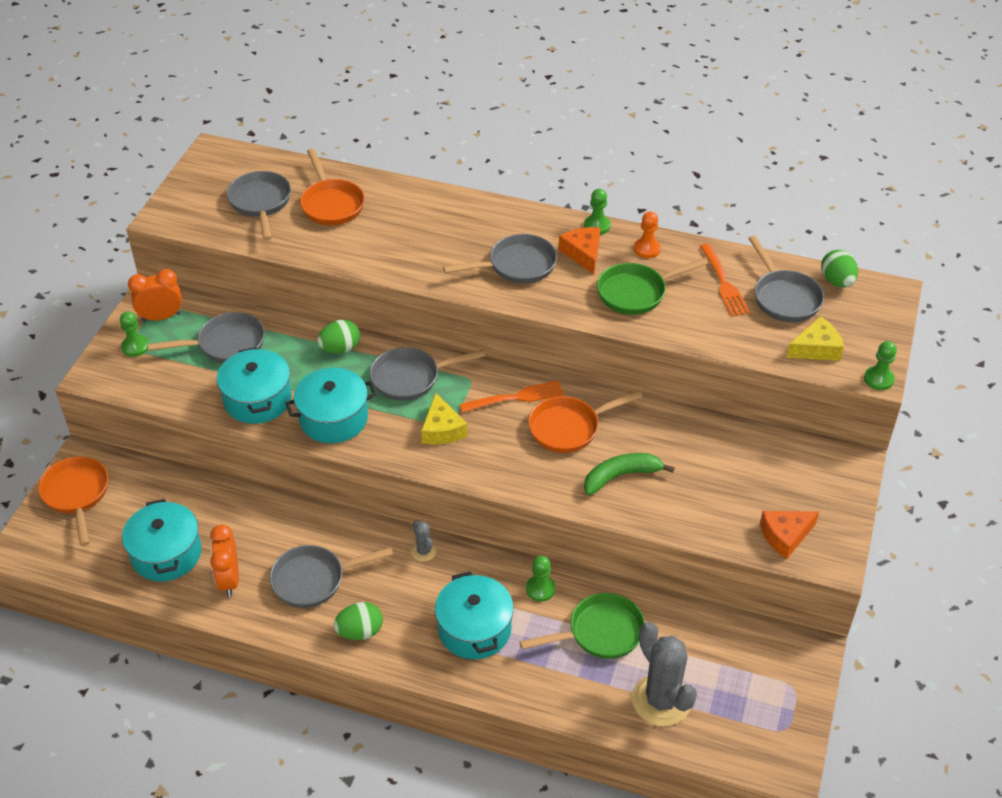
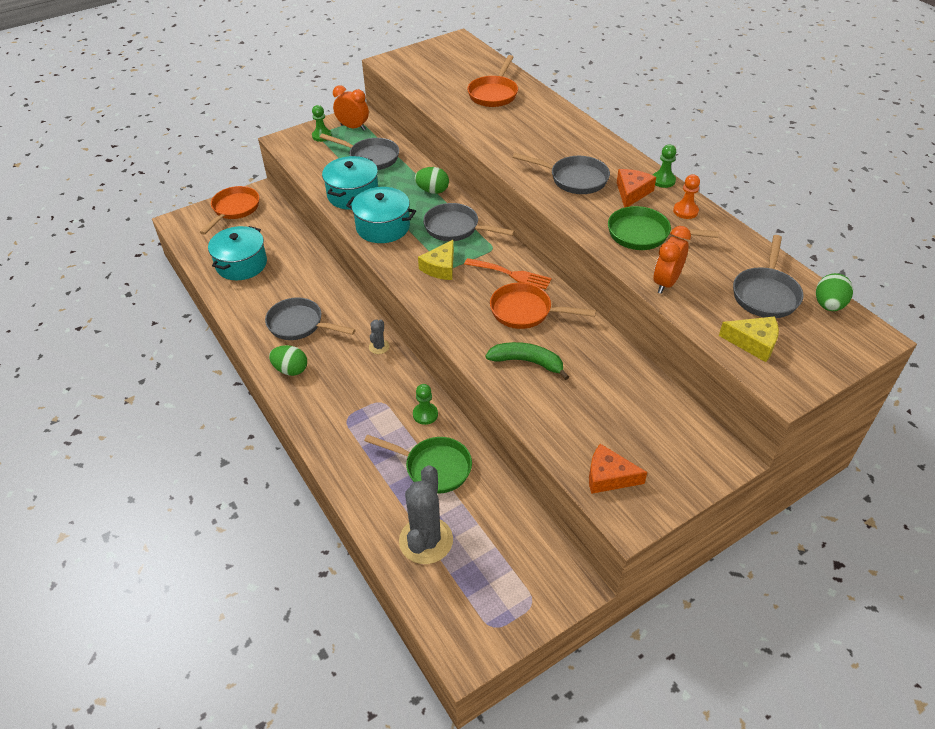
camera: 40 degrees right, 0 degrees up
(229, 580) = (256, 297): orange clock -> orange clock (666, 283)
(260, 203) = (452, 76): grey pan -> none
(474, 629) = (357, 412): turquoise pot -> none
(724, 283) = (723, 261): orange fork -> none
(878, 379) = (787, 394): green pawn -> none

